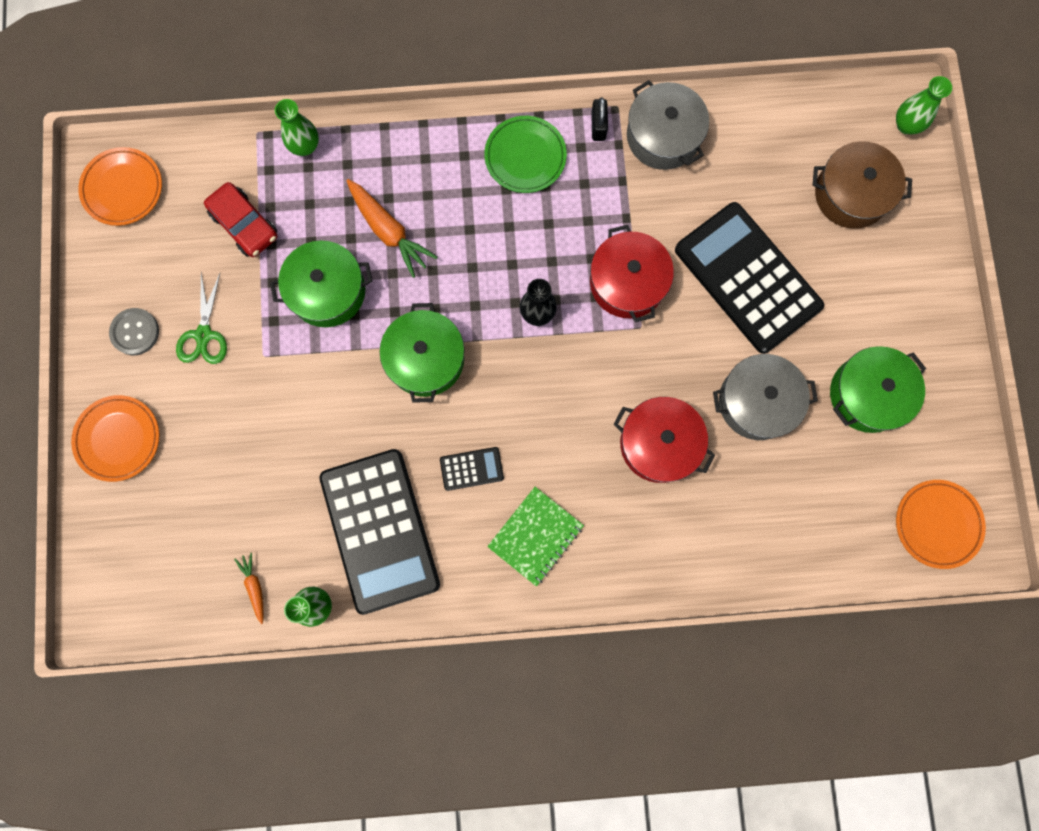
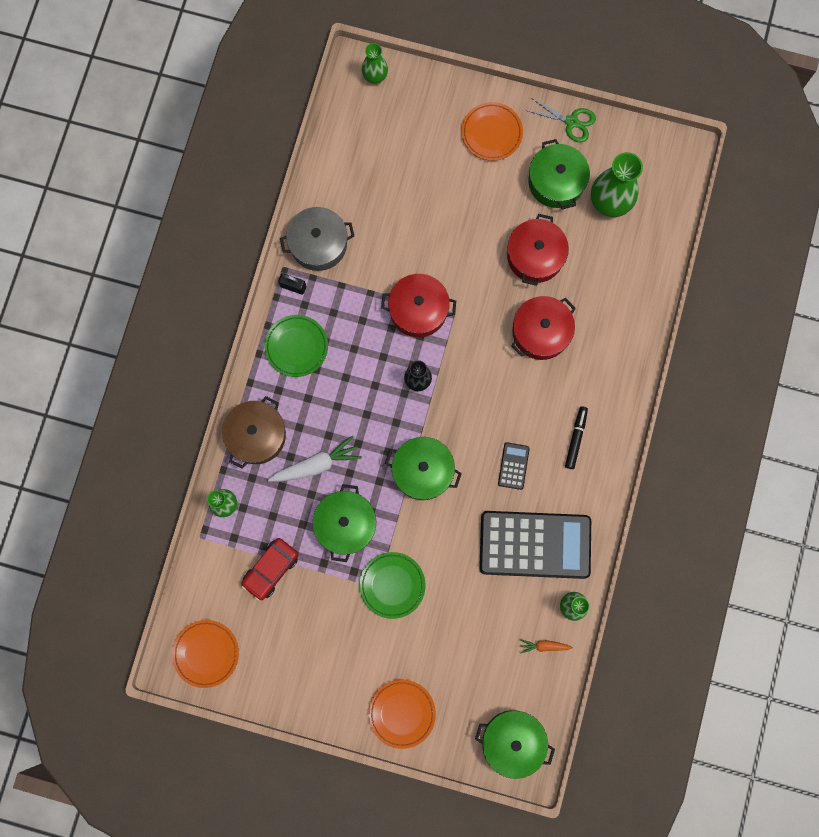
camera: 70 degrees left, 0 degrees up
(123, 587) = (512, 741): none -> green pot
(135, 332) = (324, 677): grey button -> none
(204, 335) = (345, 626): green scissors -> green scissors (571, 122)
(245, 225) = (271, 569): red car -> red car turned 150 degrees clockwise
(271, 372) = (392, 585): none -> green plate
(389, 231) = (316, 465): orange carrot -> white carrot
(535, 536) = (575, 439): green notebook -> black marker
(747, 278) = (445, 227): black calculator -> none
(757, 402) = (535, 256): grey pot -> red pot
(851, 194) = (411, 134): brown pot -> brown pot (256, 435)
(870, 473) = (609, 202): none -> green vase
(937, 524) = (657, 174): orange plate -> orange plate (491, 133)

